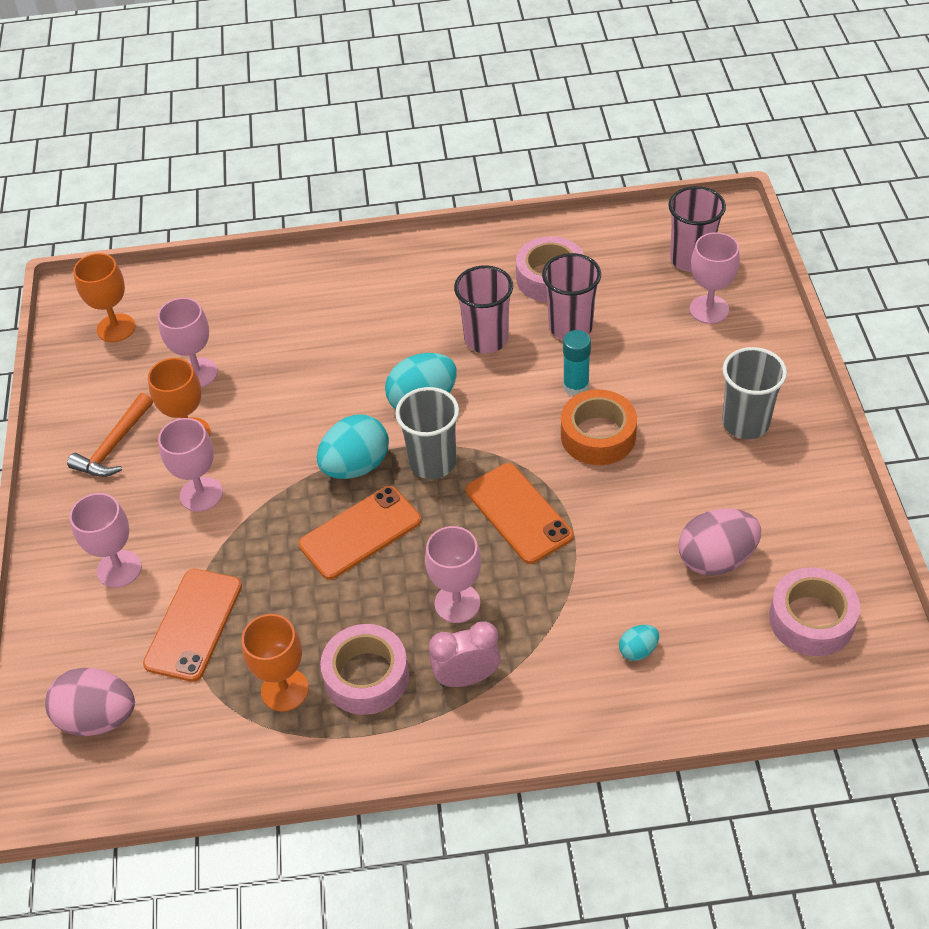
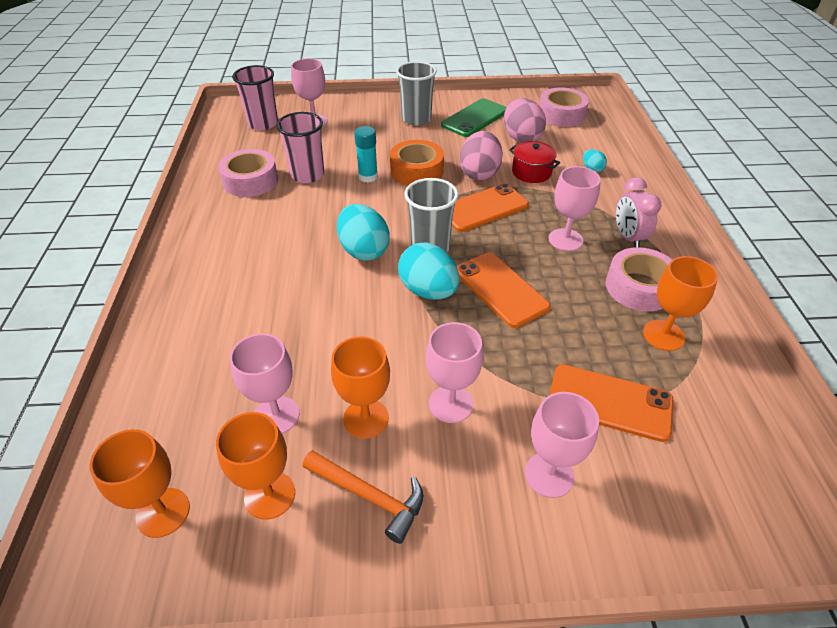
camera: 90 degrees left, 5 degrees down
(98, 718) = (733, 478): pink egg -> pink egg (479, 173)
(122, 384) = (270, 495): none -> orange goblet
(486, 339) = (304, 214): pink cup -> none
(616, 570) = (531, 172): none -> red pot
(767, 496) = (475, 118): none -> green phone

